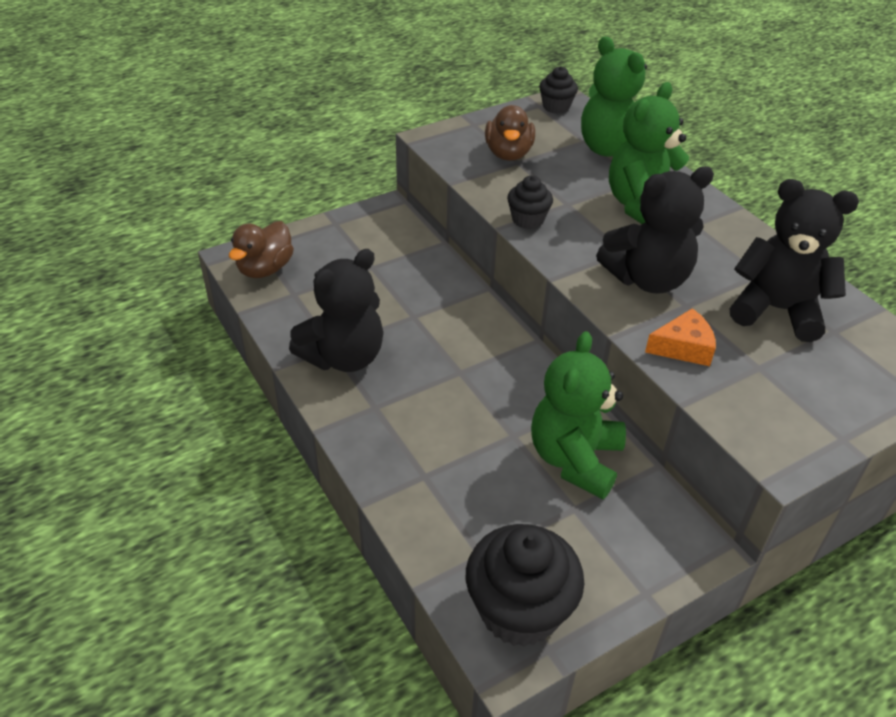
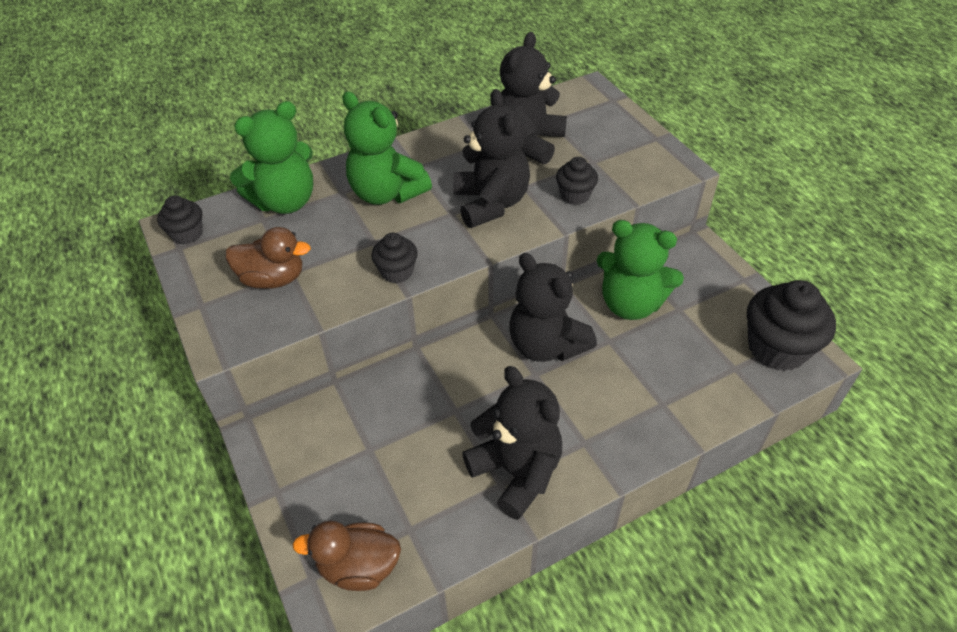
camera: 85 degrees left, 5 degrees up
(265, 269) = (358, 567): brown duck -> brown duck turned 150 degrees clockwise
(500, 381) = (546, 345): none -> black teddy bear
(683, 347) = (575, 195): orange cheese -> black cupcake

